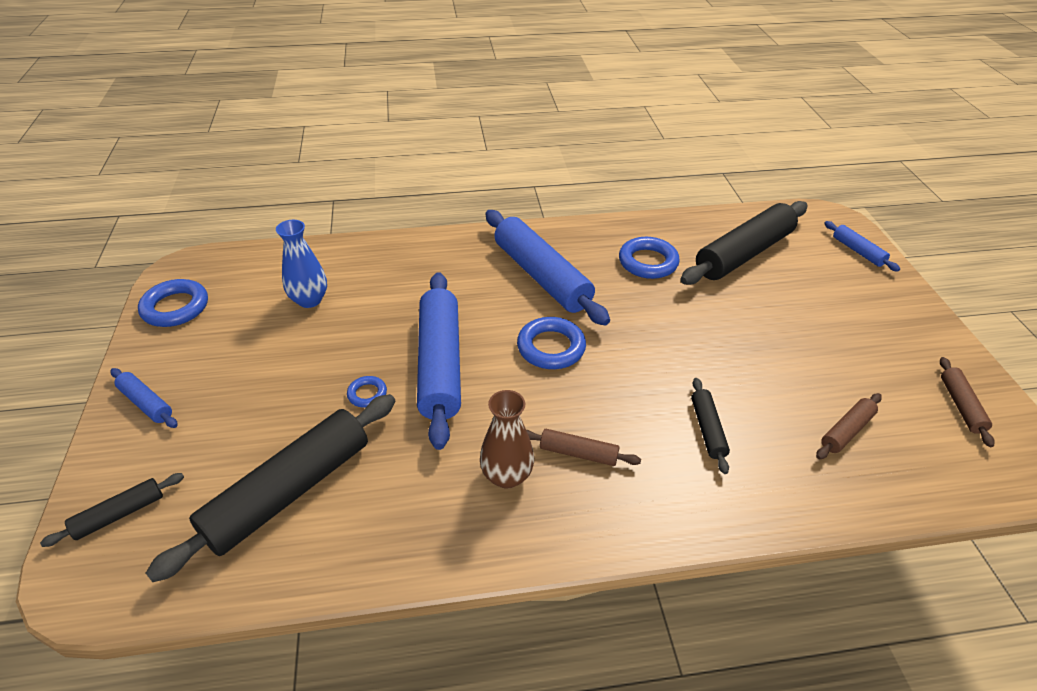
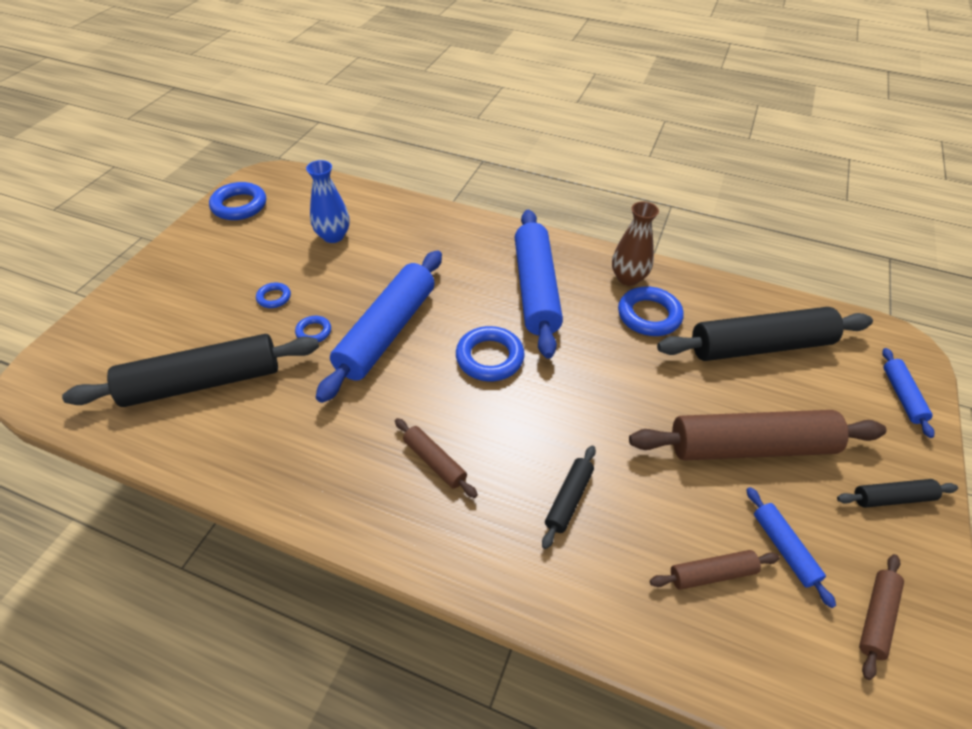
camera: 30 degrees right, 5 degrees up
(119, 514) = (93, 345): black rolling pin -> black rolling pin (892, 498)
(146, 403) = (167, 271): blue rolling pin -> blue rolling pin (784, 548)
(296, 380) = (274, 297): none -> blue ring
(507, 476) = (362, 451): brown vase -> brown vase (628, 278)
(796, 328) = (750, 446): none -> brown rolling pin

